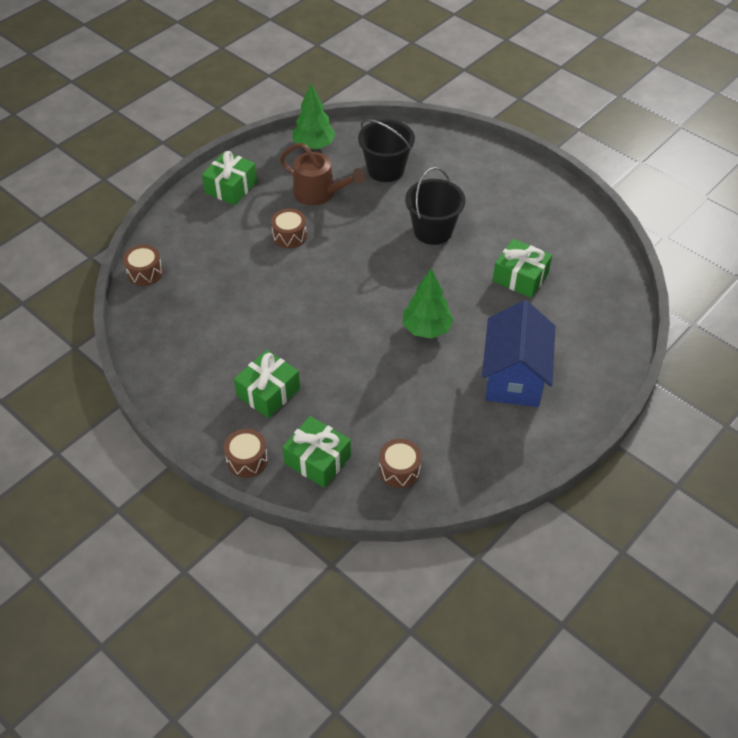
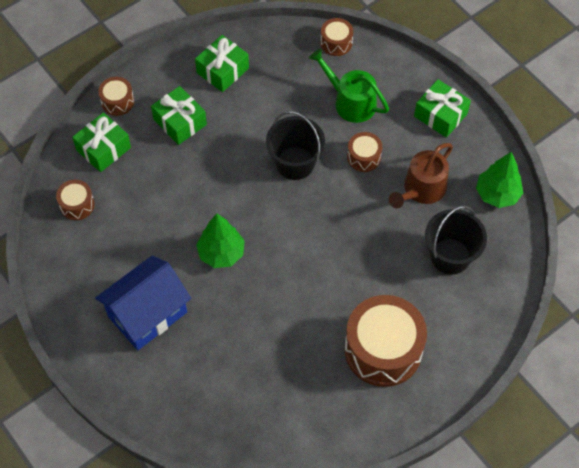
camera: 100 degrees right, 10 degrees up
(223, 252) = (351, 102): none -> green watering can
(433, 231) = (349, 284): black bucket -> black bucket (295, 163)
(491, 202) = (383, 350): none -> brown drum
(514, 377) = (147, 314): blue house -> blue house turned 60 degrees counterclockwise
(520, 277) = (269, 351): green gift -> green gift (223, 70)

